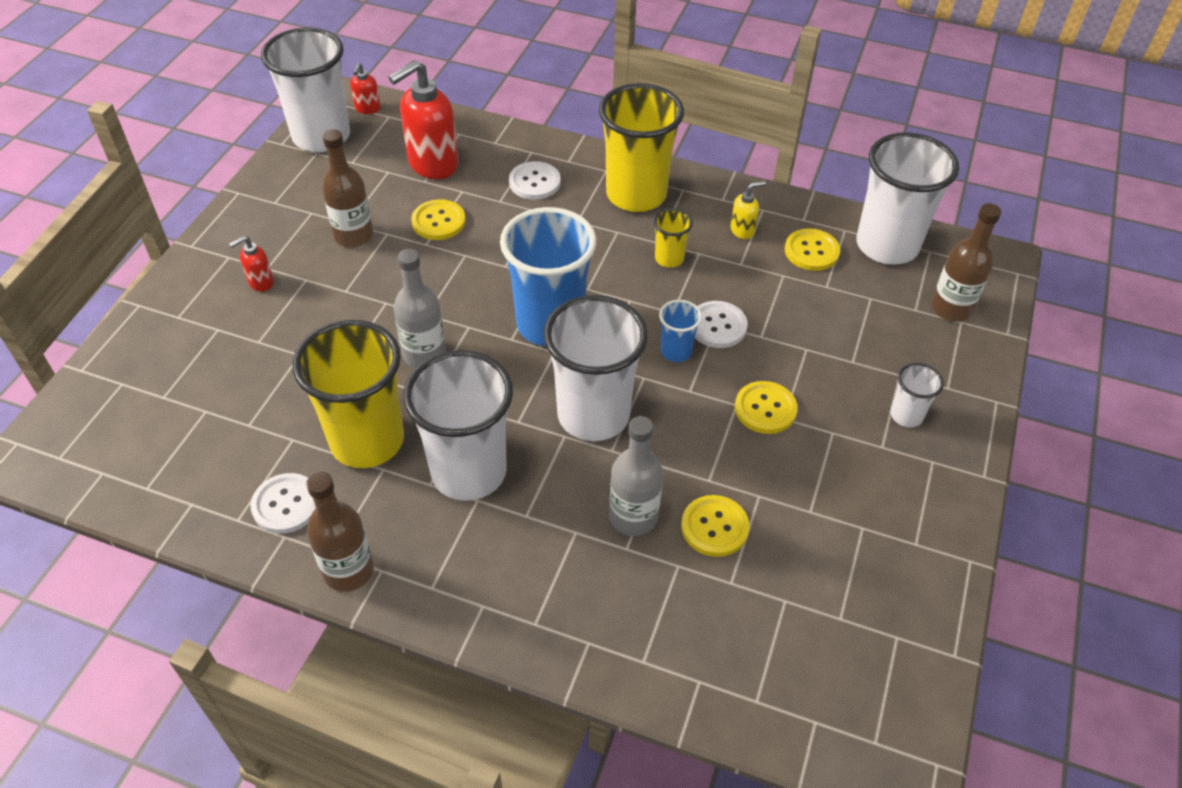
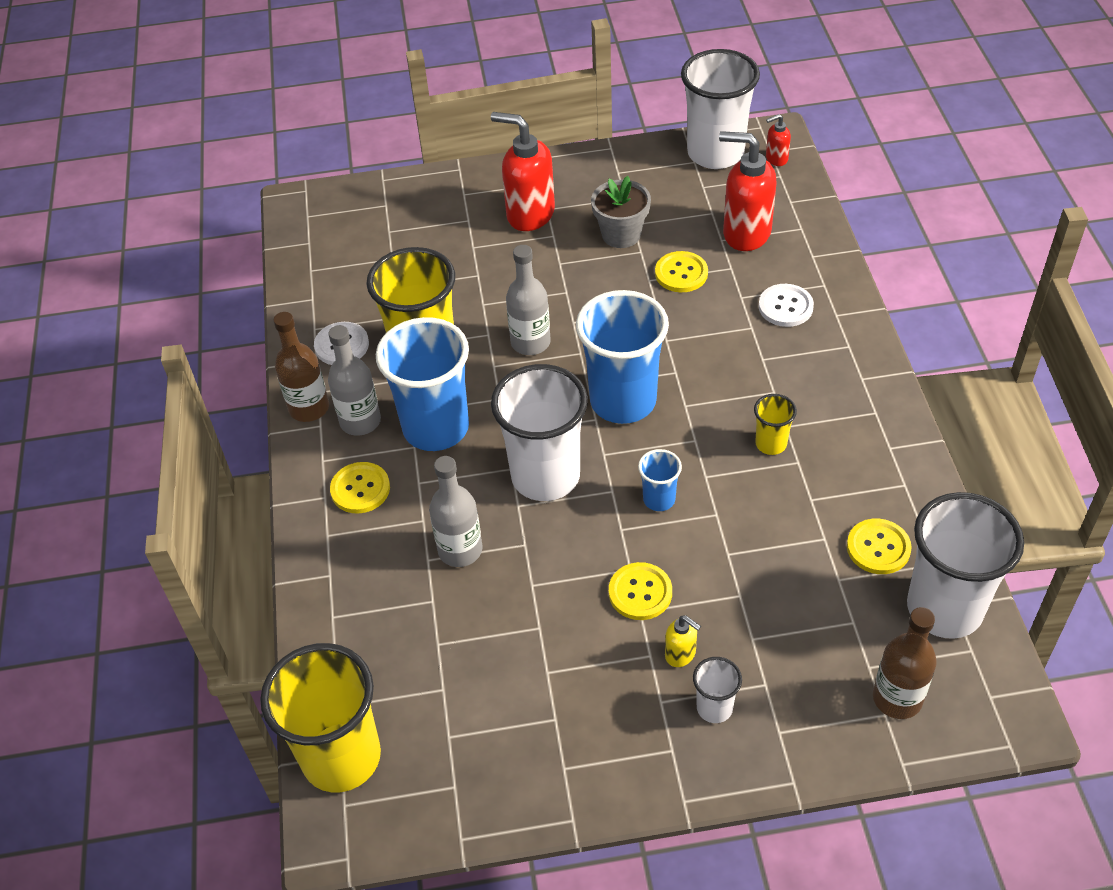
camera: 65 degrees right, 0 degrees up
(260, 282) = (529, 214): red soap dispenser -> red soap dispenser, size x2.11
(354, 235) = (621, 234): brown bottle -> grey flower pot
(407, 531) = (360, 421): none -> grey bottle
(469, 472) = (436, 428): white cup -> blue cup
(636, 195) = (835, 382): yellow cup -> yellow cup (341, 757)
(714, 527) = (485, 609): yellow button -> yellow button (360, 489)
(717, 326) = (714, 516): white button -> none
(742, 230) = (859, 481): yellow soap dispenser -> yellow soap dispenser (681, 654)

